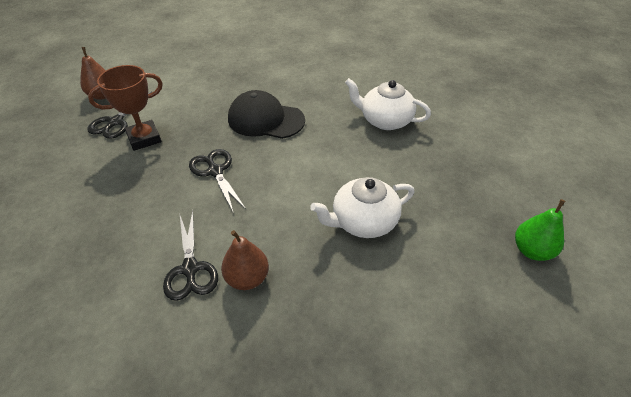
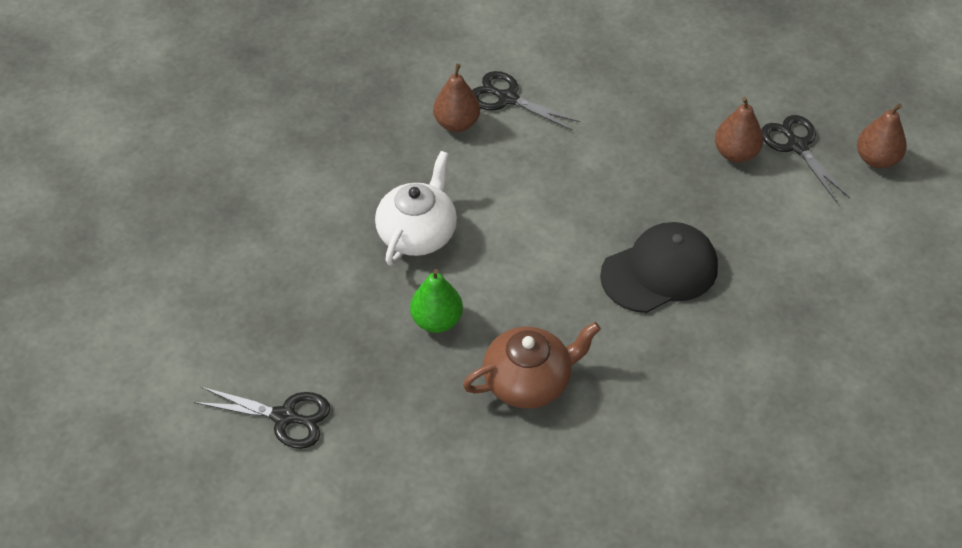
camera: 135 degrees right, 5 degrees up
(144, 138) = (735, 153): brown trophy -> brown pear
(215, 171) = (613, 177): black scissors -> black scissors (284, 417)
(385, 120) = (528, 381): white teapot -> brown teapot
(531, 250) = (240, 319): green pear -> green pear (437, 321)

